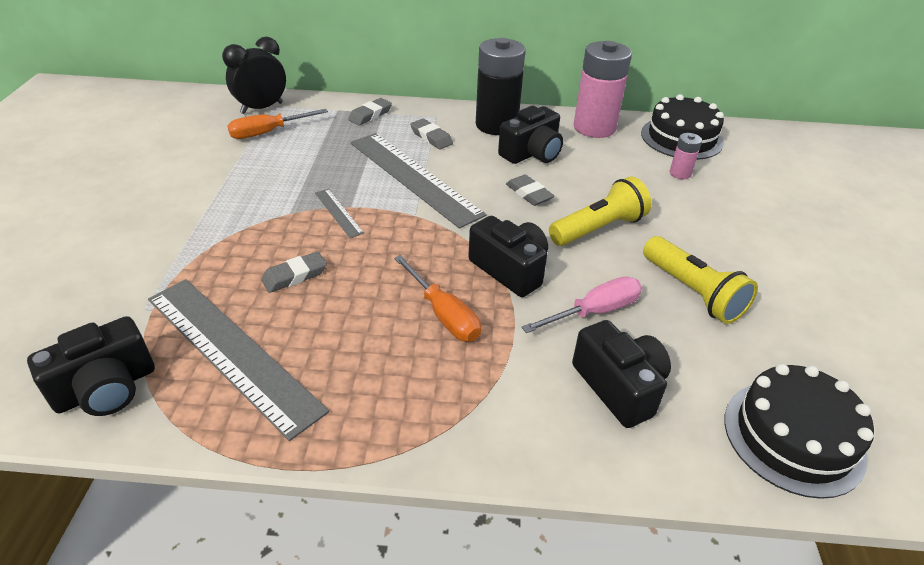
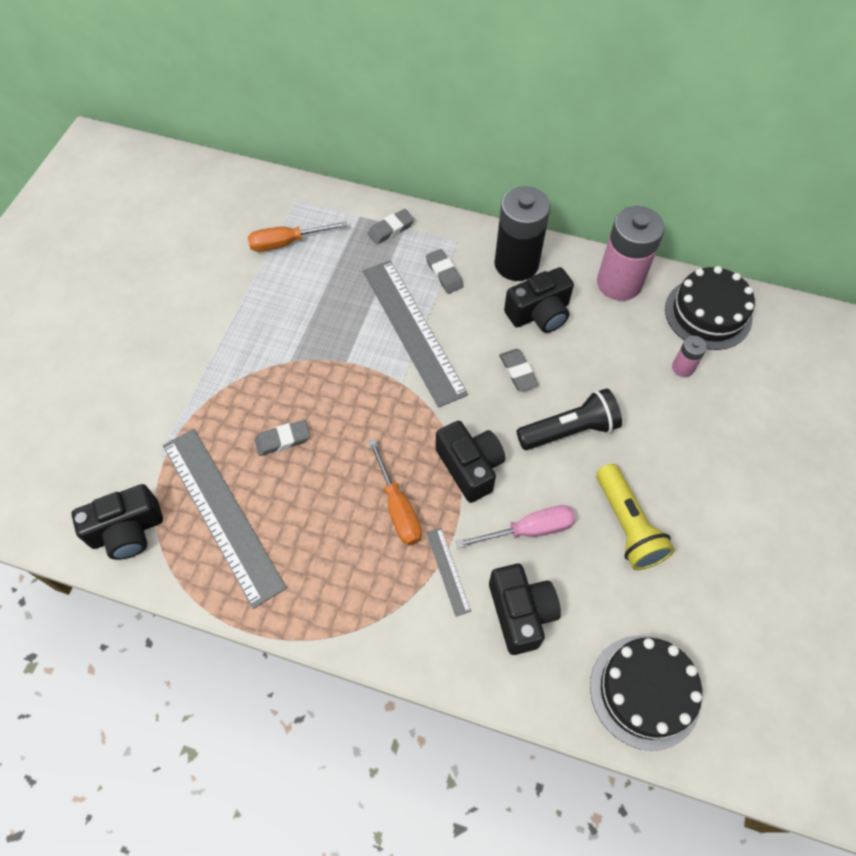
camera: 15 degrees right, 20 degrees up
(262, 108) = (286, 203): black clock -> none
(338, 212) = (333, 367): grey ruler -> grey ruler (448, 571)
(598, 228) = (569, 430): yellow flashlight -> black flashlight

